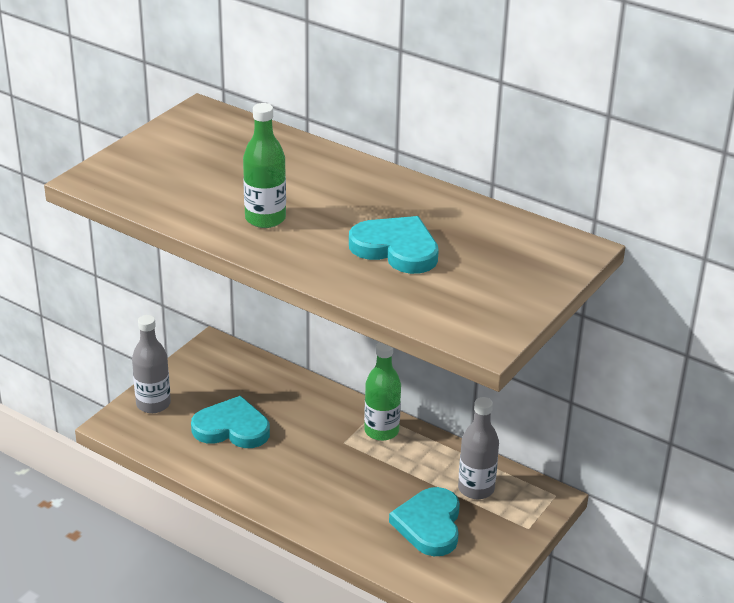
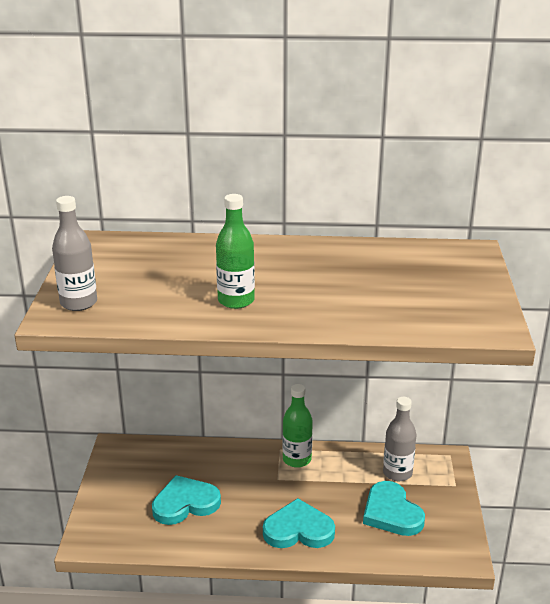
camera: 30 degrees left, 5 degrees down
(153, 404) = (105, 511): grey bottle -> grey bottle (78, 303)
(396, 249) = (358, 290): turquoise heart -> turquoise heart (298, 530)

